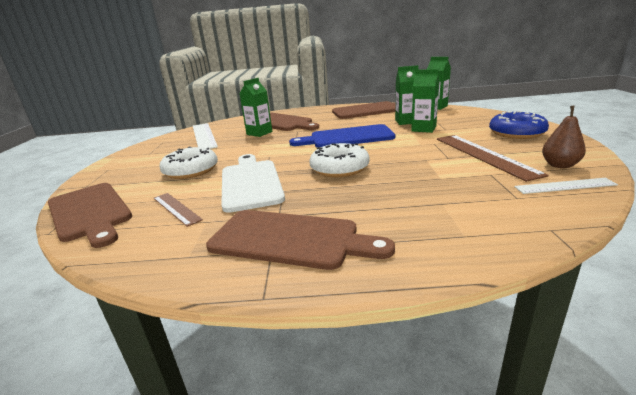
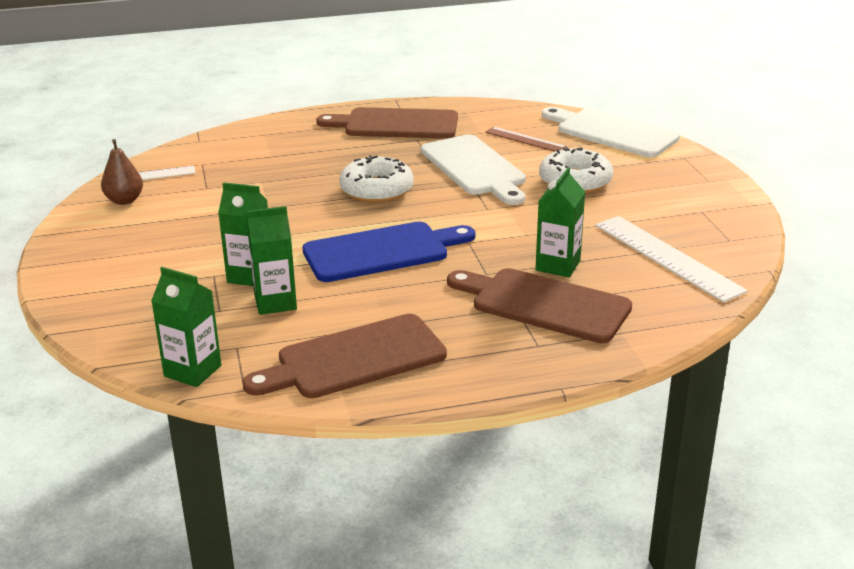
camera: 165 degrees right, 5 degrees up
(90, 212) = (612, 132): brown cutting board -> white cutting board
(484, 155) = (194, 214): brown ruler -> none
(516, 133) = (113, 262): blue donut -> none

